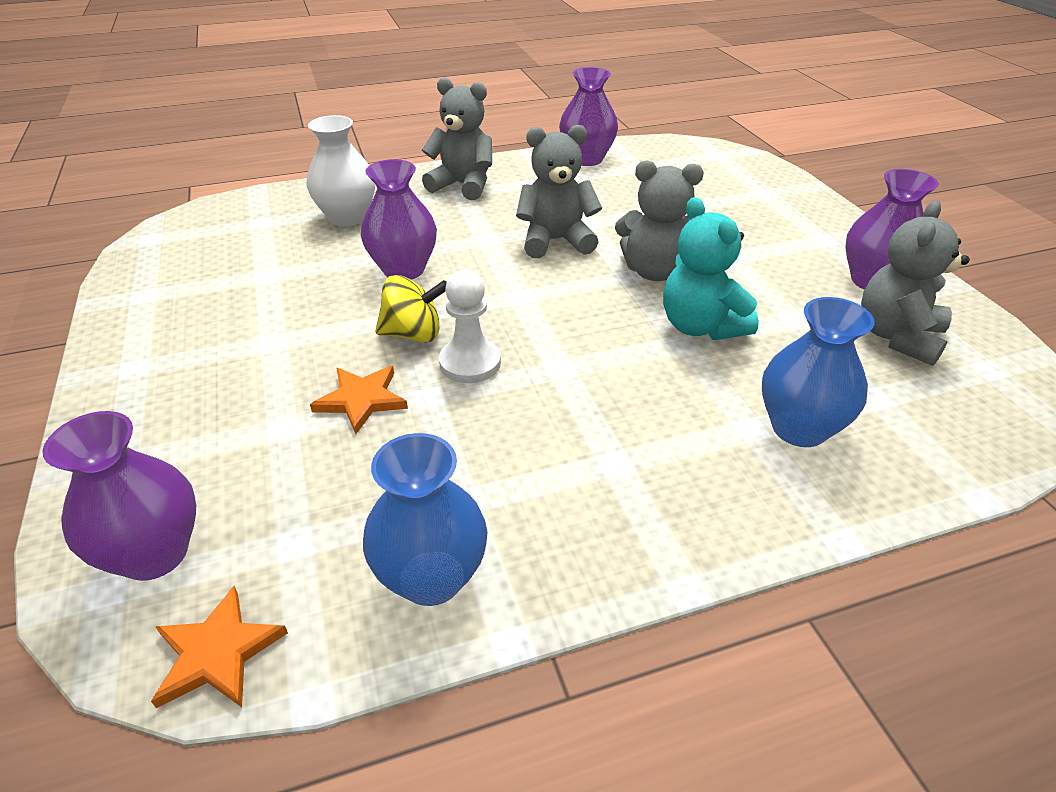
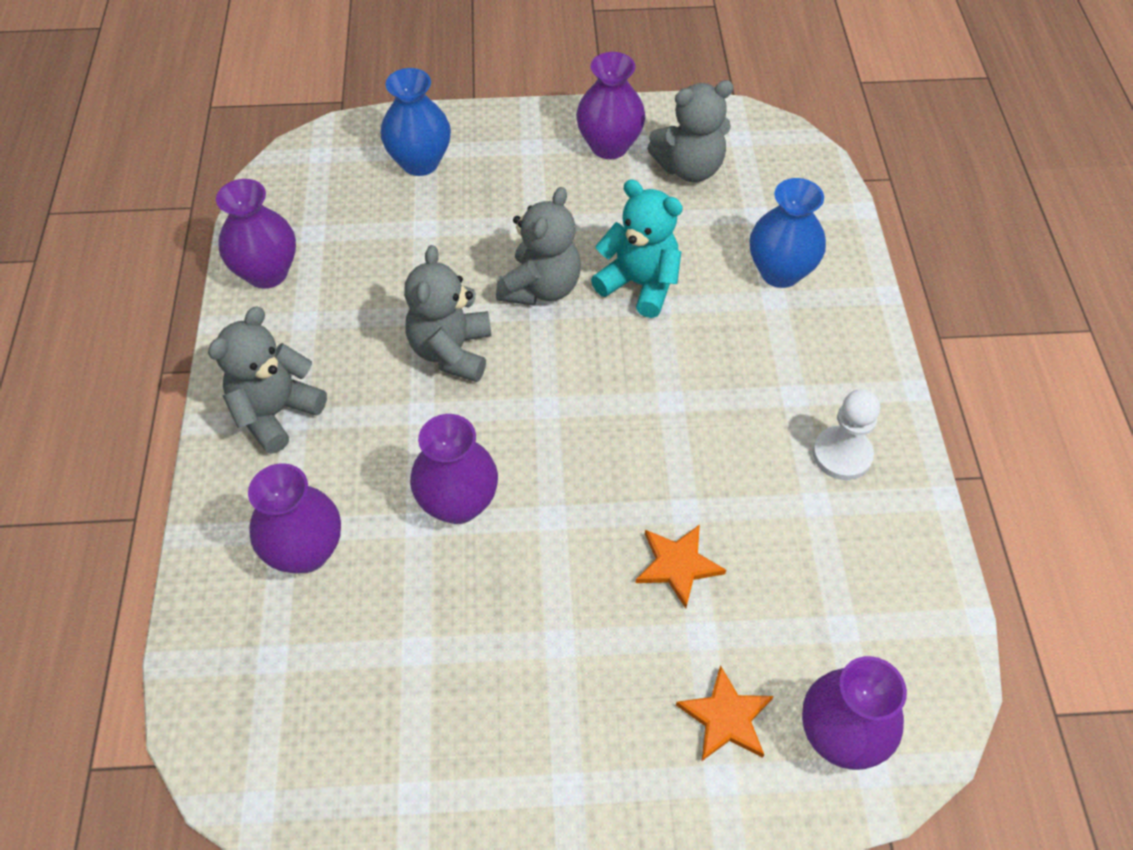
camera: 75 degrees left, 15 degrees up
(217, 652) = (938, 681): orange star -> orange star (726, 717)
(347, 217) = (305, 551): white vase -> purple vase
(413, 334) = (585, 509): yellow spinning top -> none
(431, 577) = (888, 536): blue vase -> blue vase (420, 162)
(470, 363) = (645, 469): white pawn -> white pawn (842, 454)
(700, 326) = (639, 284): turquoise teddy bear -> turquoise teddy bear turned 135 degrees counterclockwise
(897, 337) = (689, 168): grey teddy bear -> grey teddy bear turned 60 degrees counterclockwise

